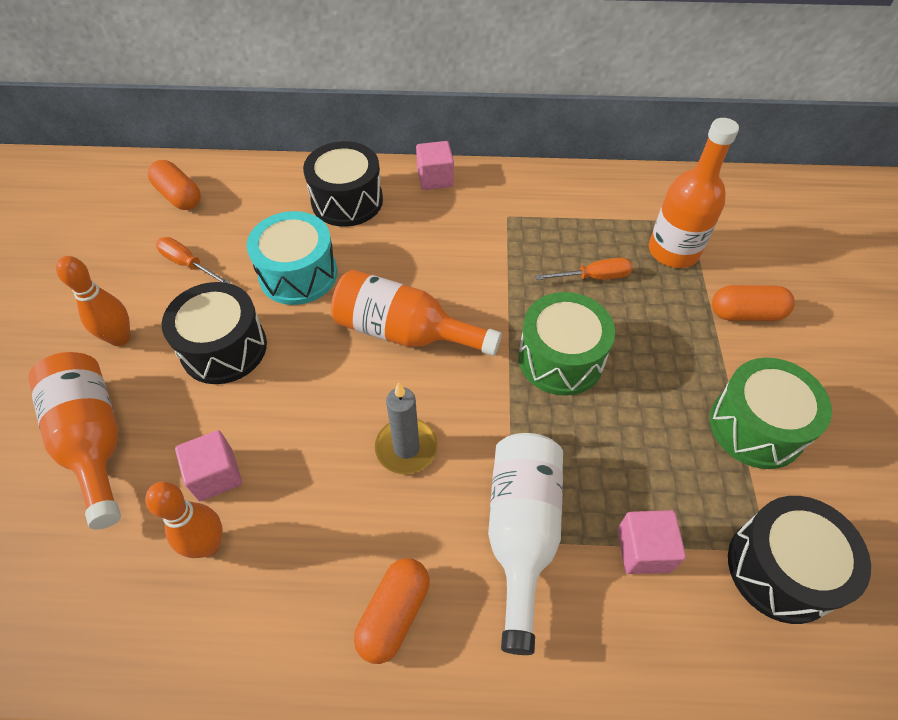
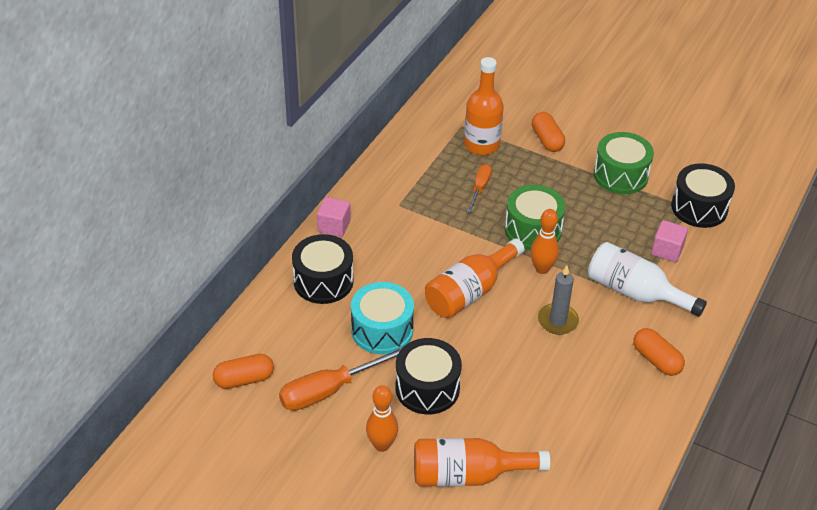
camera: 65 degrees left, 10 degrees down
(188, 264) = (329, 390): orange screwdriver -> orange screwdriver, size x1.74
(208, 545) = (576, 430): orange bowling pin -> orange bowling pin (542, 269)
(216, 475) = (529, 416): pink cube -> none
(745, 313) = (547, 140): orange capsule -> orange capsule turned 45 degrees counterclockwise

